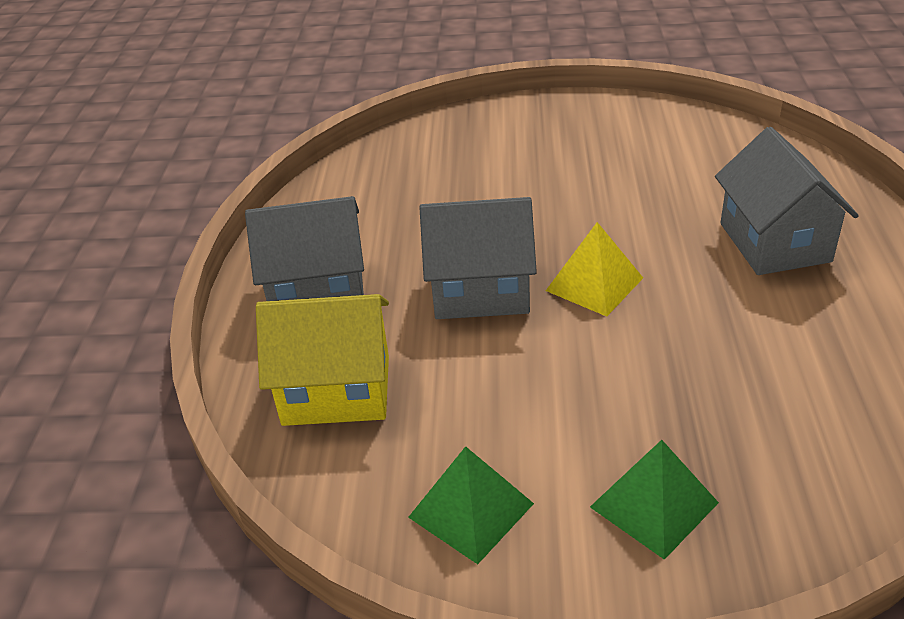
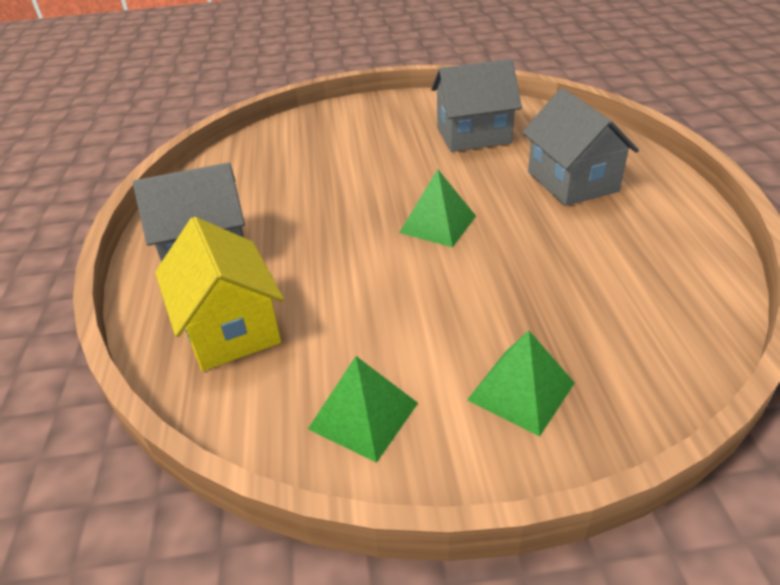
camera: 10 degrees left, 0 degrees up
(336, 390) = (230, 328): yellow house -> yellow house turned 75 degrees clockwise
(480, 290) = (345, 237): grey house -> grey house (473, 135)
(594, 284) = (437, 224): yellow pyramid -> green pyramid

